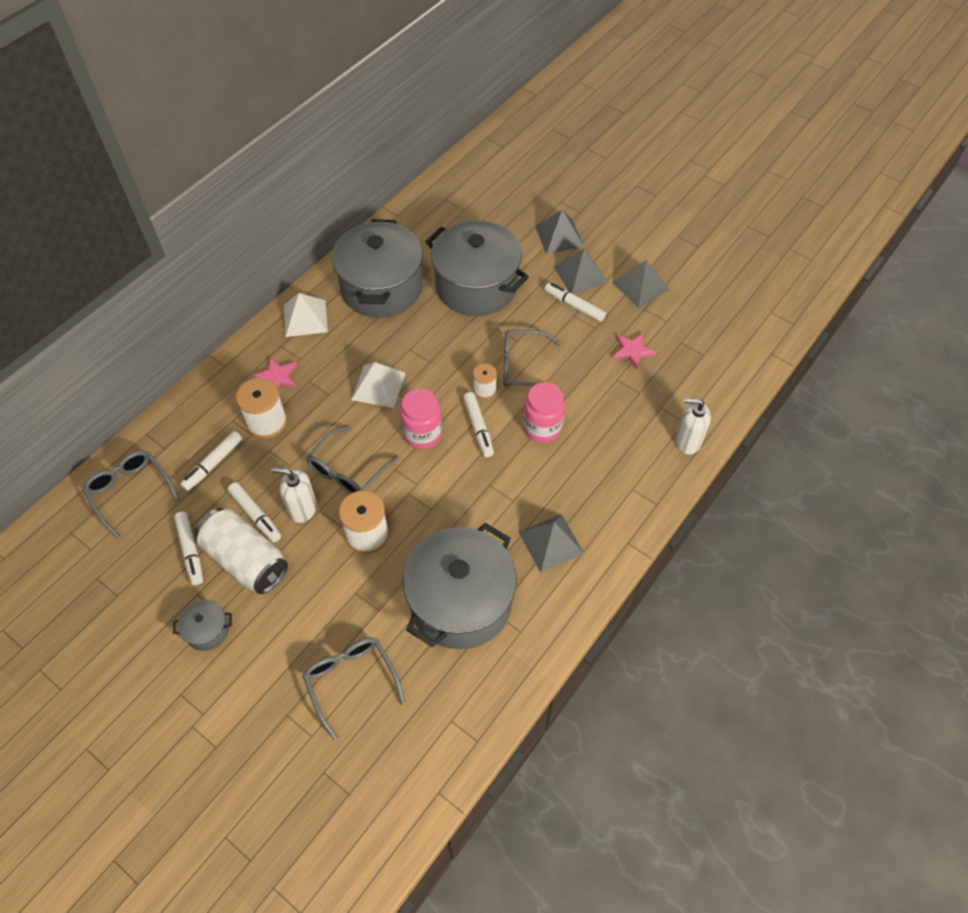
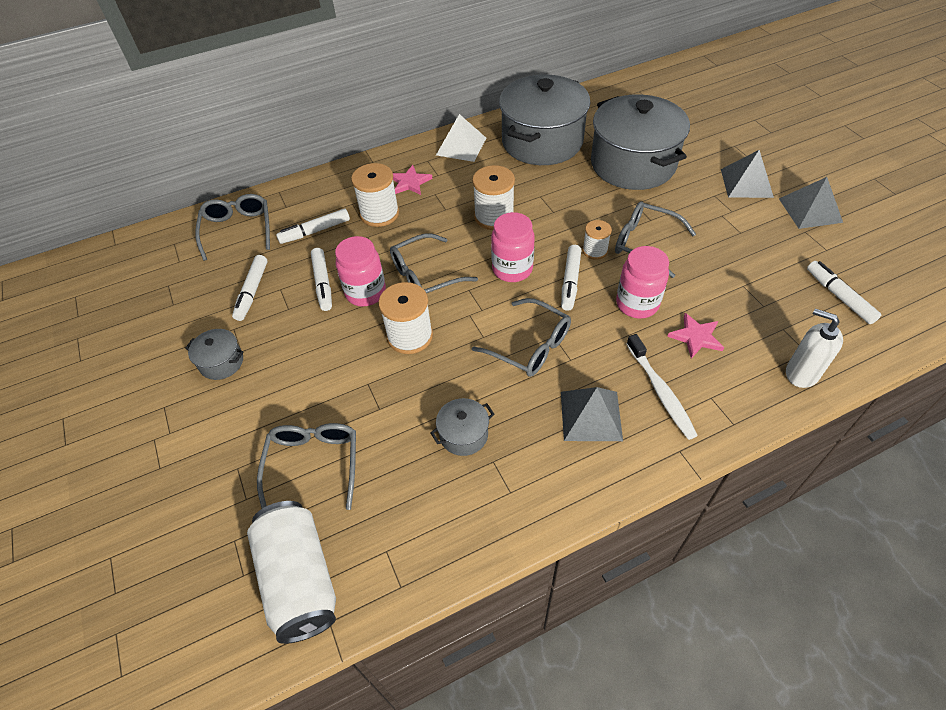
camera: 30 degrees right, 5 degrees down
(246, 560) = (291, 317): white can -> white can (299, 579)
(302, 508) = (365, 292): white soap dispenser -> pink jar
(378, 386) = (494, 216): white pyramid -> white spool
(460, 602) = (463, 435): grey pot -> grey pot, size x0.42
(474, 502) = (530, 346): none -> grey glasses
(559, 236) = (739, 146): grey pyramid -> none
(574, 306) = (726, 207): white marker -> white marker (839, 296)
(593, 499) = (660, 391): none -> white toothbrush
(632, 351) = (773, 265): pink star -> pink star (696, 337)

